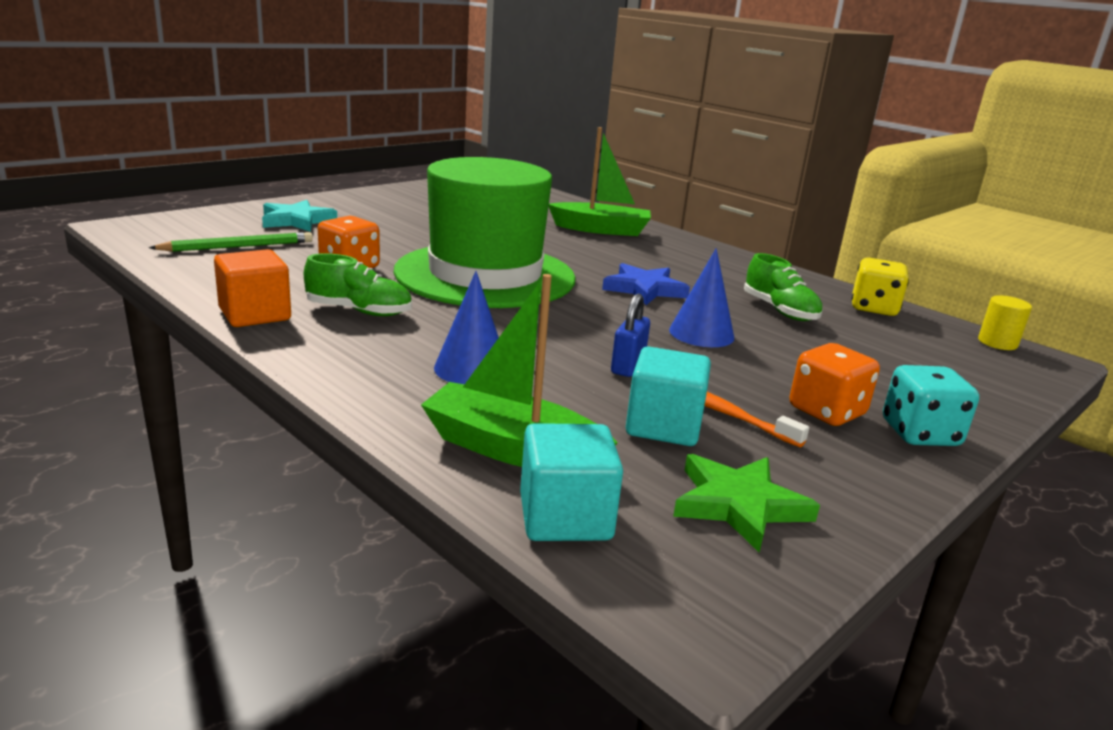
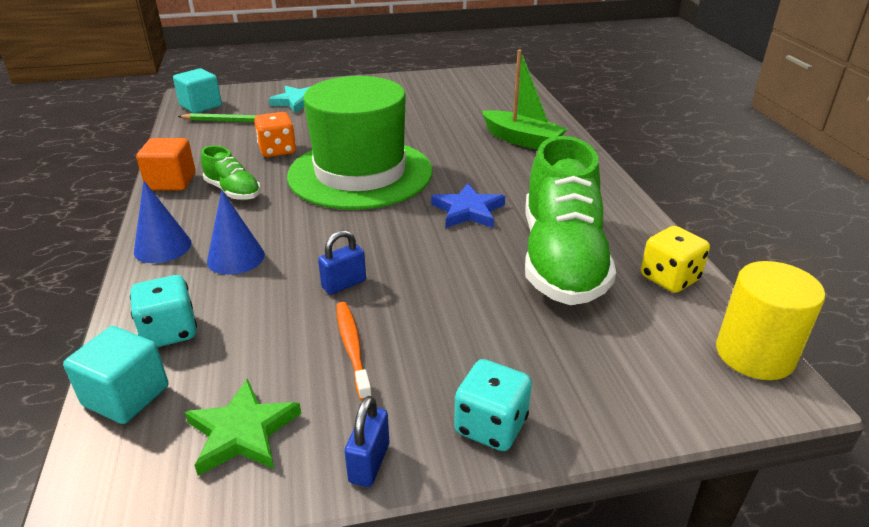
camera: 35 degrees right, 10 degrees up
(512, 449) = (170, 332): green boat -> turquoise dice
(663, 426) = (291, 346): turquoise cube -> turquoise cube (201, 106)
(701, 333) = (450, 267): blue cone -> blue cone (162, 247)
(780, 311) = (561, 259): green shoe -> green shoe, size x2.11
(826, 411) = (440, 375): orange dice -> none
(880, 488) = (369, 463): none -> blue padlock
(997, 343) = (754, 354): yellow cylinder -> yellow cylinder, size x1.84

